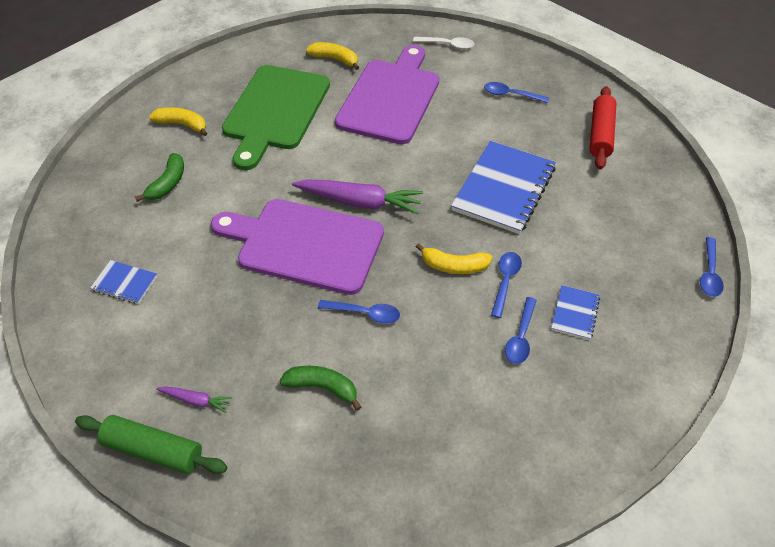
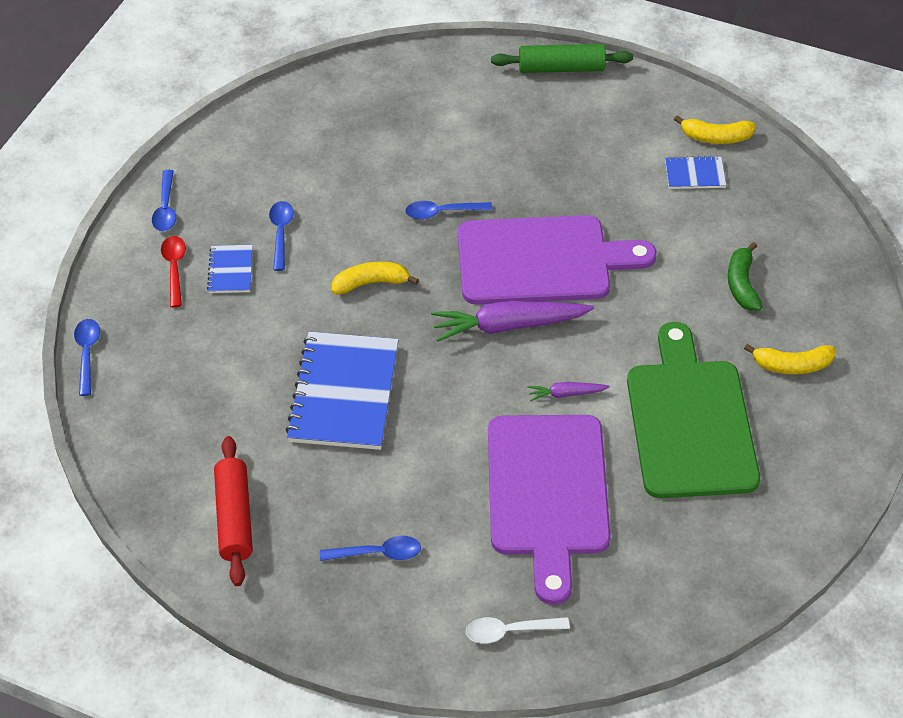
camera: 160 degrees right, 0 degrees up
(196, 401) = (552, 106): purple carrot -> purple carrot (566, 394)
(322, 387) = (449, 144): green banana -> none
(335, 59) = (667, 543): yellow banana -> yellow banana (716, 137)
(505, 281) = (311, 282): blue spoon -> blue spoon (166, 208)
(627, 330) = (174, 269): none -> red spoon

